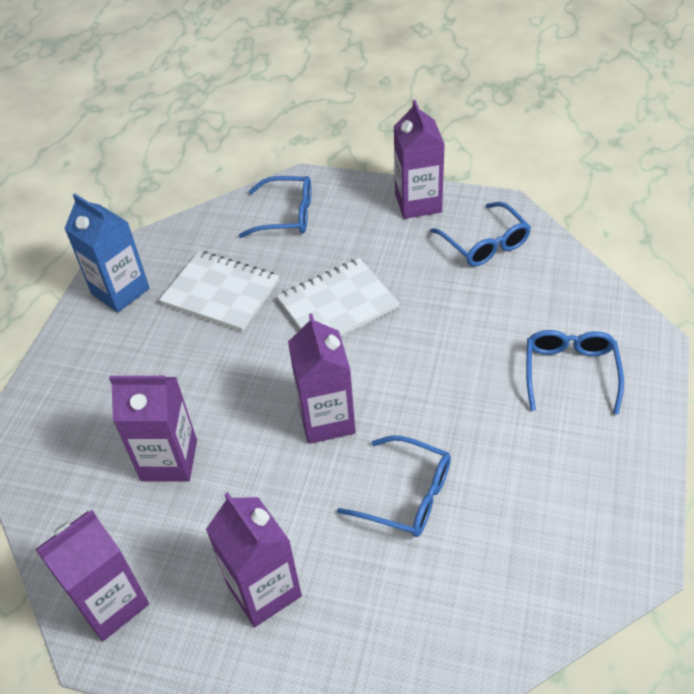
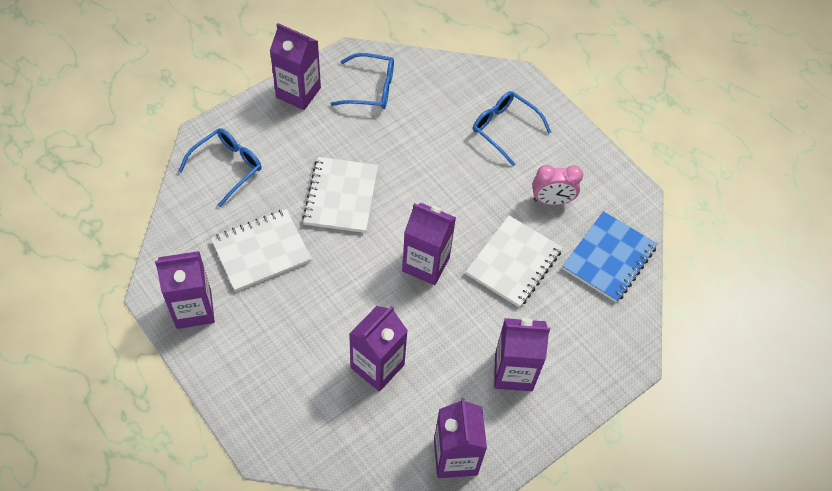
camera: 60 degrees left, 10 degrees up
(120, 291) = (193, 309): blue carton -> purple carton
(407, 495) = (513, 262): blue glasses -> white notebook
(514, 590) = (609, 258): none -> blue notebook
(528, 477) = (552, 200): none -> pink clock

